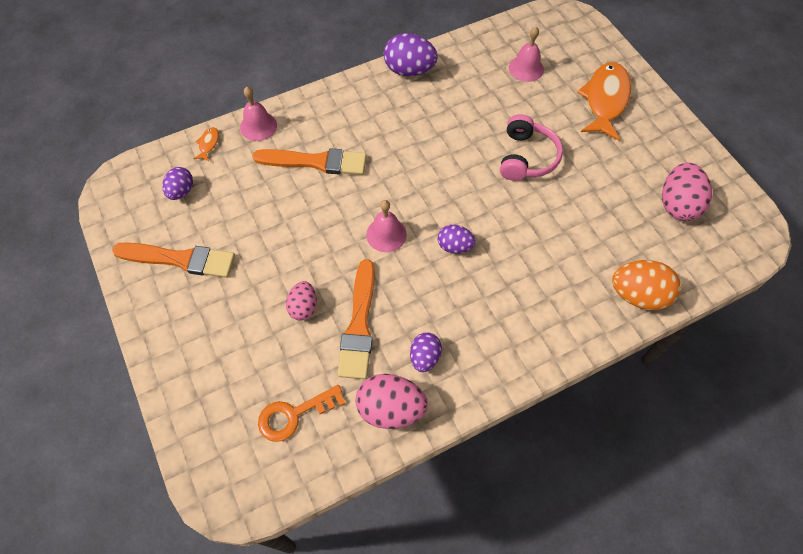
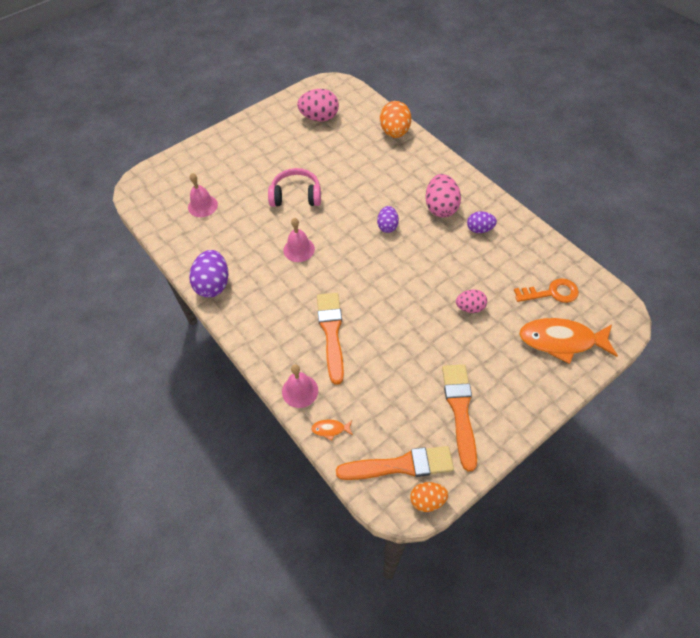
camera: 100 degrees left, 5 degrees down
(106, 207) = (427, 500): none -> orange egg
(181, 191) = (390, 435): purple egg -> none
(294, 415) = (551, 293): orange key -> orange key turned 60 degrees counterclockwise
(359, 325) = (470, 270): orange brush -> orange brush (400, 465)
(386, 234) = (389, 269): pink bell -> pink bell (299, 249)
(391, 409) = (522, 241): pink egg -> pink egg (440, 207)
(605, 100) = (231, 157): orange fish -> orange fish (561, 341)

